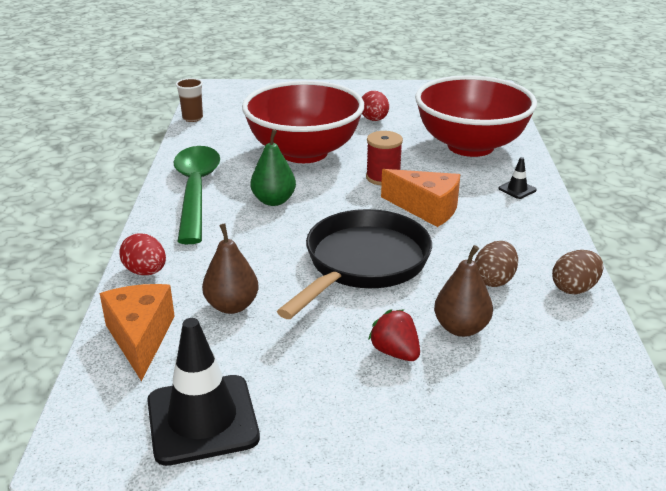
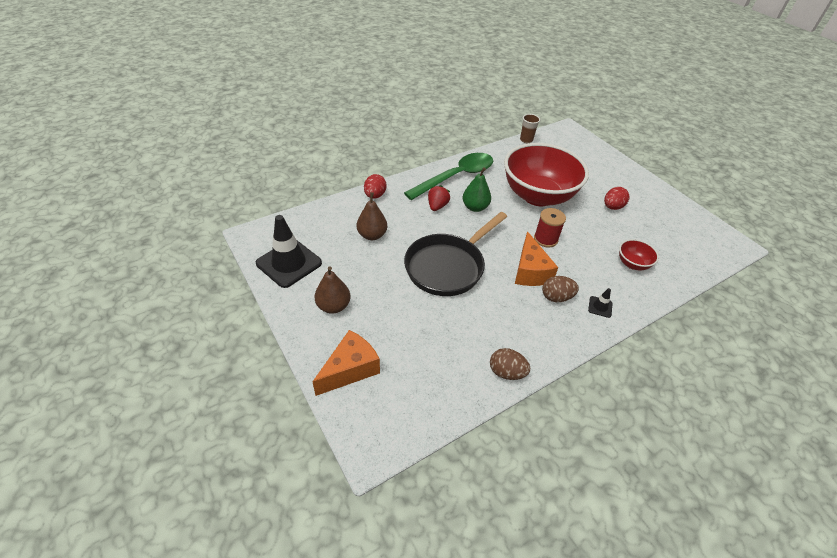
camera: 55 degrees right, 15 degrees up
(140, 338) = (327, 218): orange cheese -> orange cheese (350, 369)
(363, 263) = (447, 266): black pan -> black pan turned 135 degrees clockwise
(395, 352) = (380, 310): red strawberry -> red strawberry (437, 206)
(461, 328) = (422, 330): brown pear -> brown pear (333, 306)
(470, 146) = (632, 264): red bowl -> red bowl, size x0.41
(494, 280) = (481, 329): brown egg -> brown egg (556, 297)

